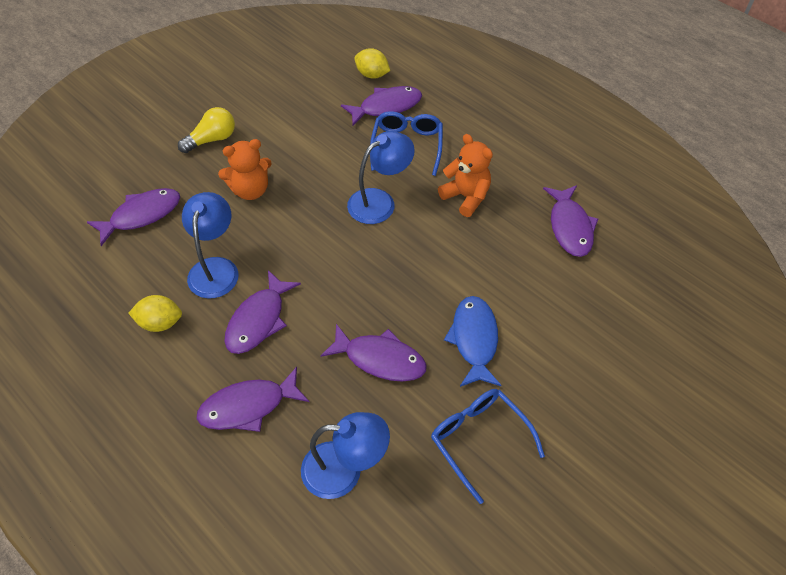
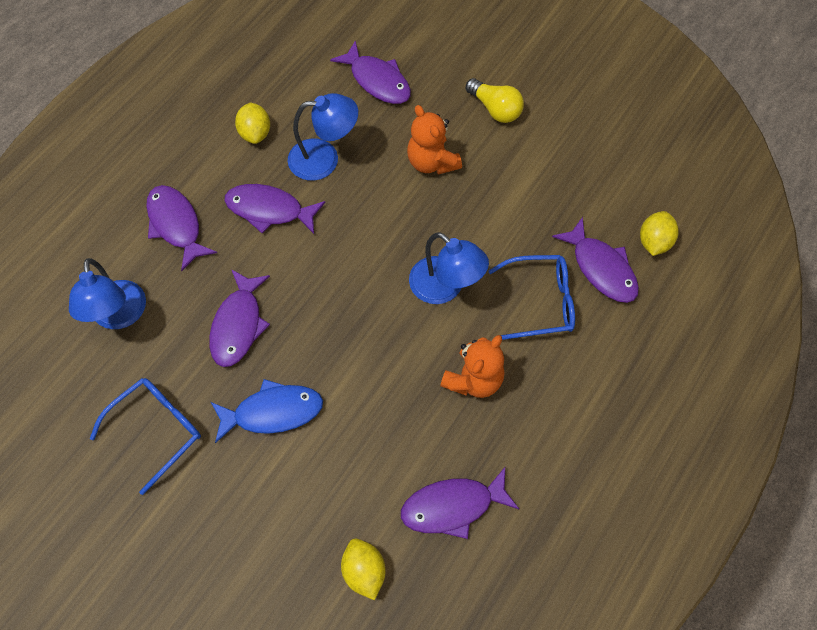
camera: 80 degrees right, 10 degrees up
(619, 291) = (364, 571): none -> yellow lemon

